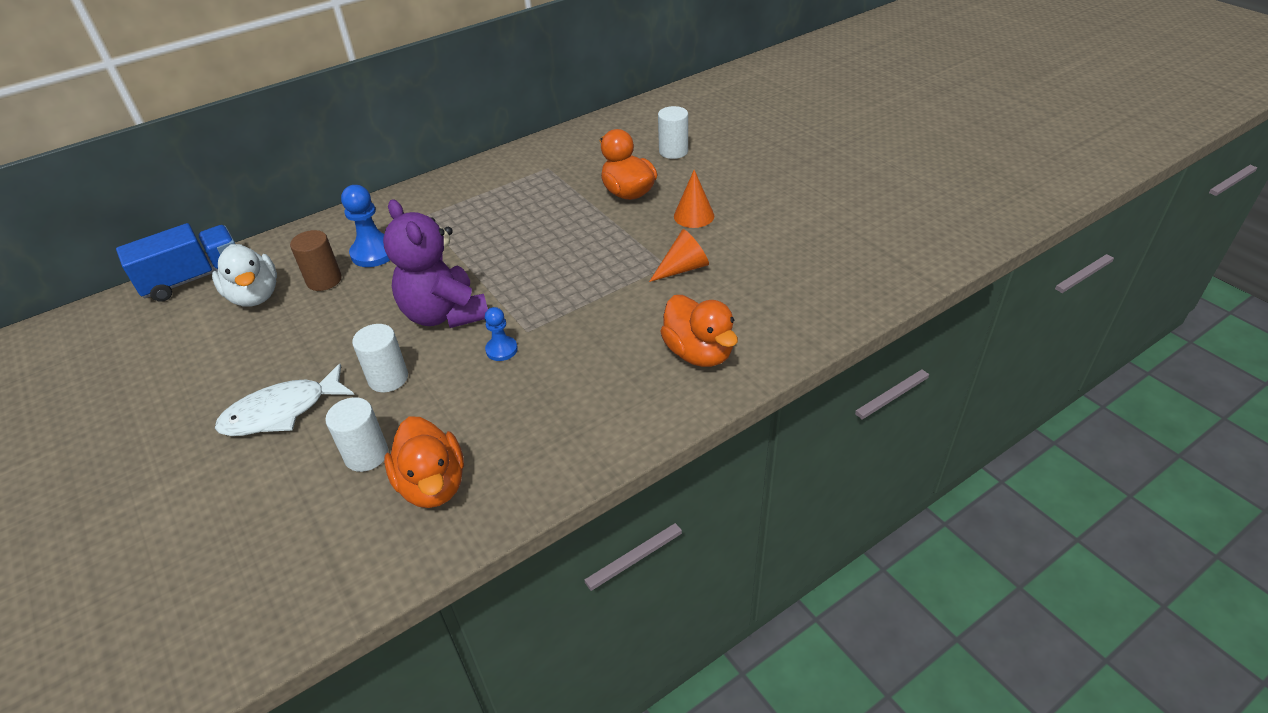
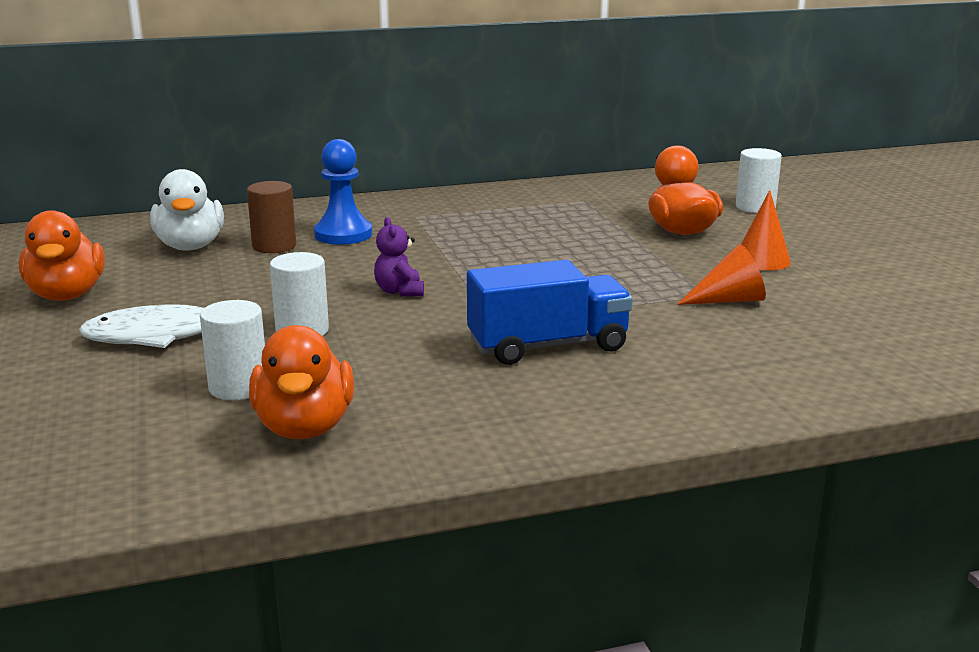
camera: 15 degrees right, 20 degrees down
(194, 278) = (134, 225): blue truck -> blue truck (548, 346)
(444, 314) = (399, 291): purple teddy bear -> purple teddy bear, size x0.45
(501, 350) = (455, 330): blue pawn -> none
(699, 353) = (721, 375): orange duck -> orange duck (67, 295)

